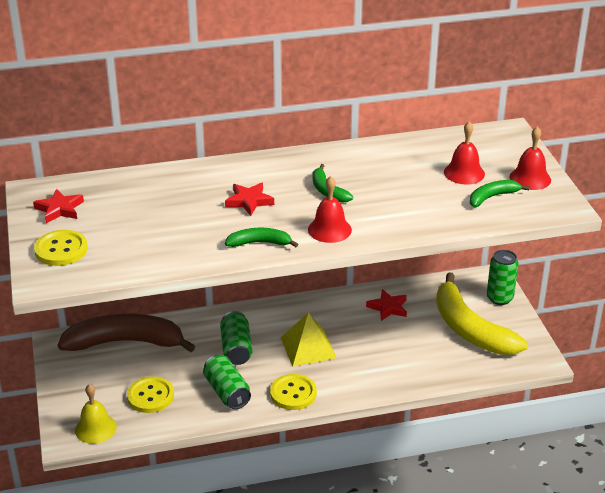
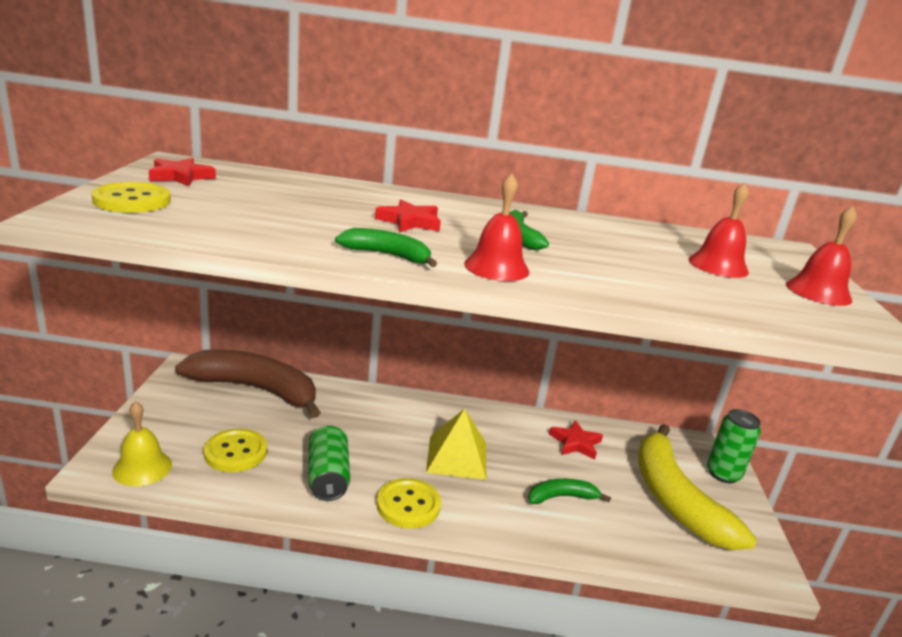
camera: 15 degrees right, 10 degrees down
(236, 348) = (371, 432): green can -> none
(492, 197) = (756, 295): green banana -> green banana (561, 497)

